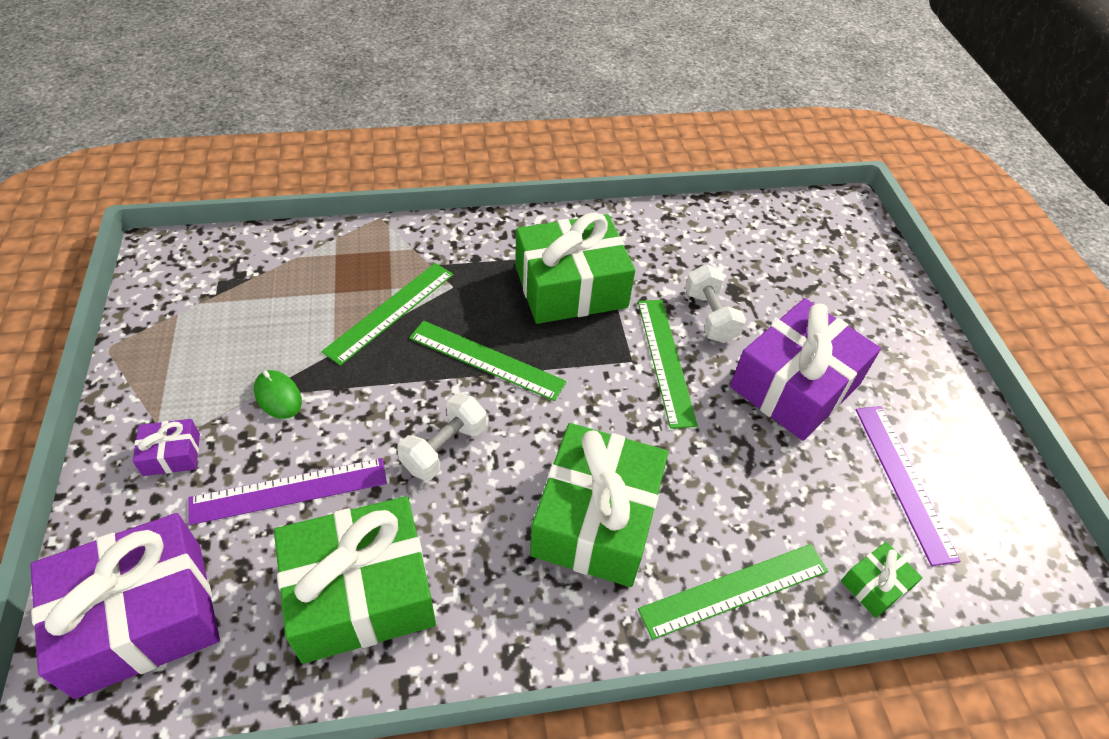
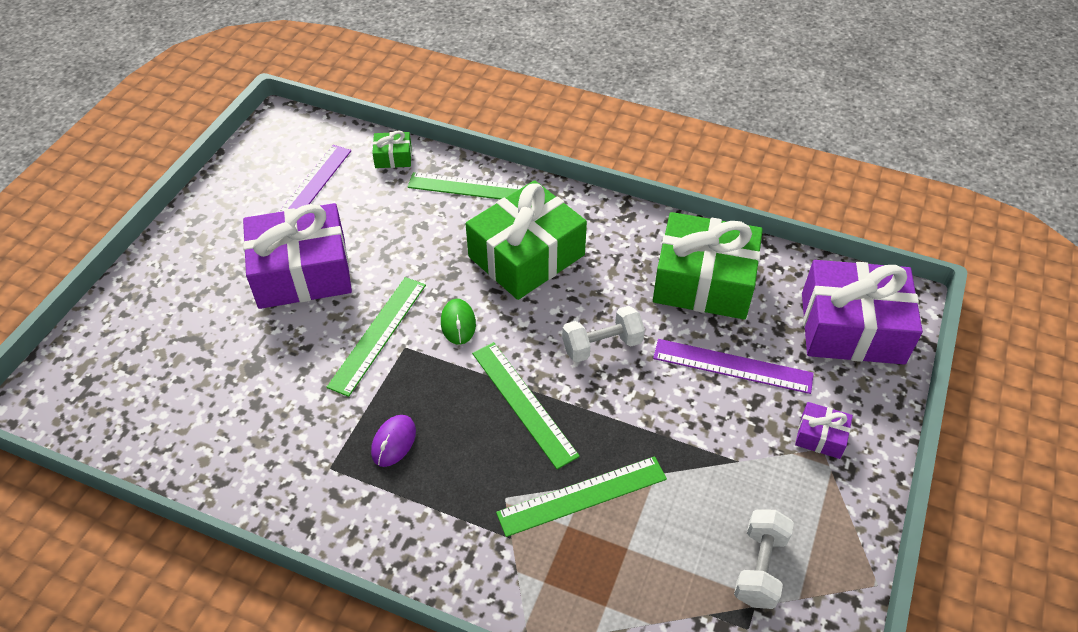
camera: 145 degrees left, 0 degrees up
(278, 396) = (719, 451): green mouse -> green mouse (458, 323)
(571, 287) = (393, 442): green gift -> purple mouse
(710, 316) = (302, 353): white dumbbell -> white dumbbell (759, 568)

